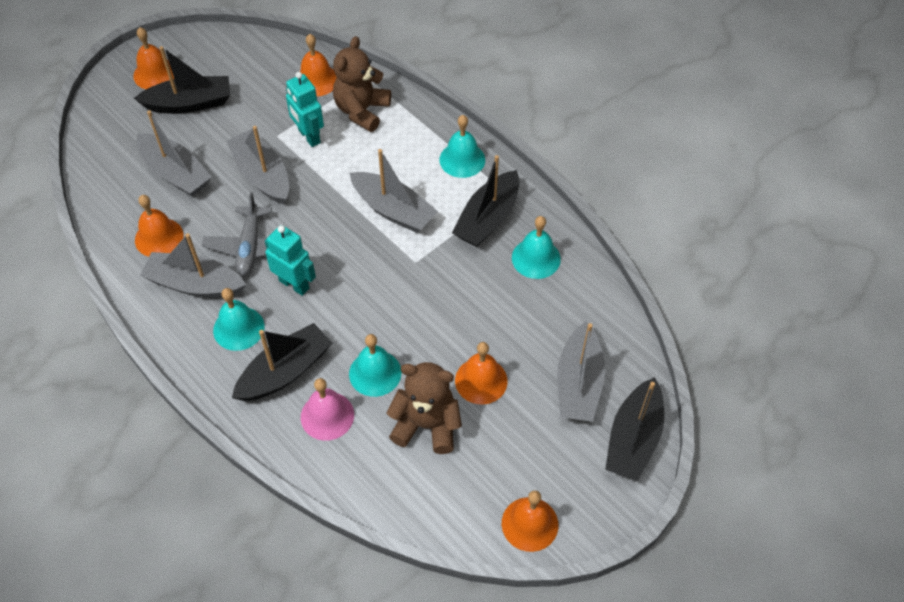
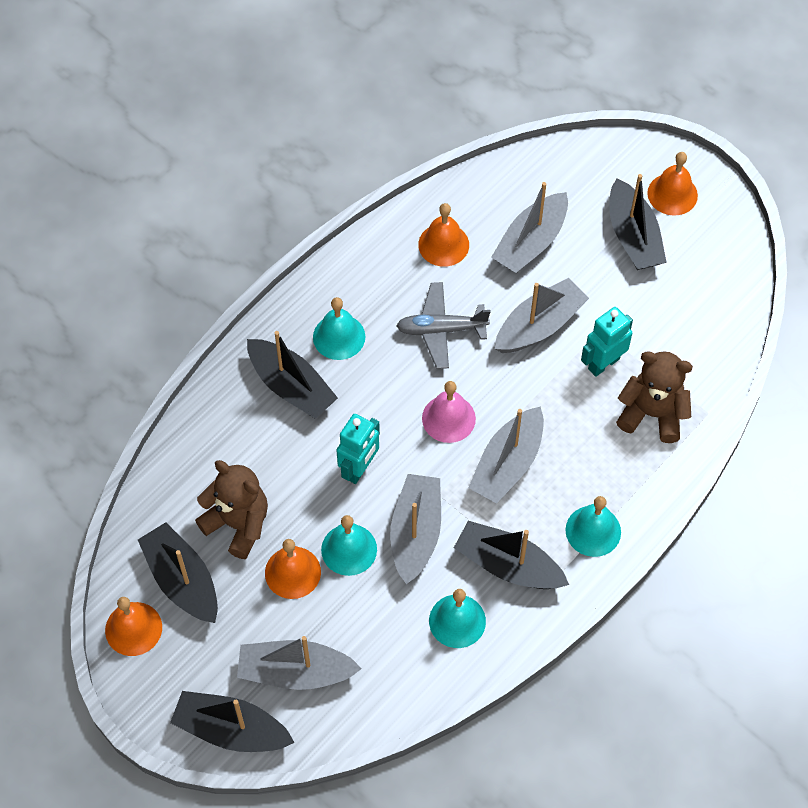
camera: 85 degrees right, 5 degrees up
(195, 284) = (388, 288): grey boat -> grey boat (415, 533)
(294, 284) = (397, 379): turquoise robot -> turquoise robot (359, 468)
(316, 80) = (692, 359): orange bell -> none
(327, 416) = (244, 431): pink bell -> pink bell (448, 418)
(375, 373) = (295, 469): turquoise bell -> turquoise bell (349, 549)
(426, 425) = (238, 524): brown teddy bear -> brown teddy bear turned 60 degrees counterclockwise
(482, 477) = (182, 580): none -> black boat

